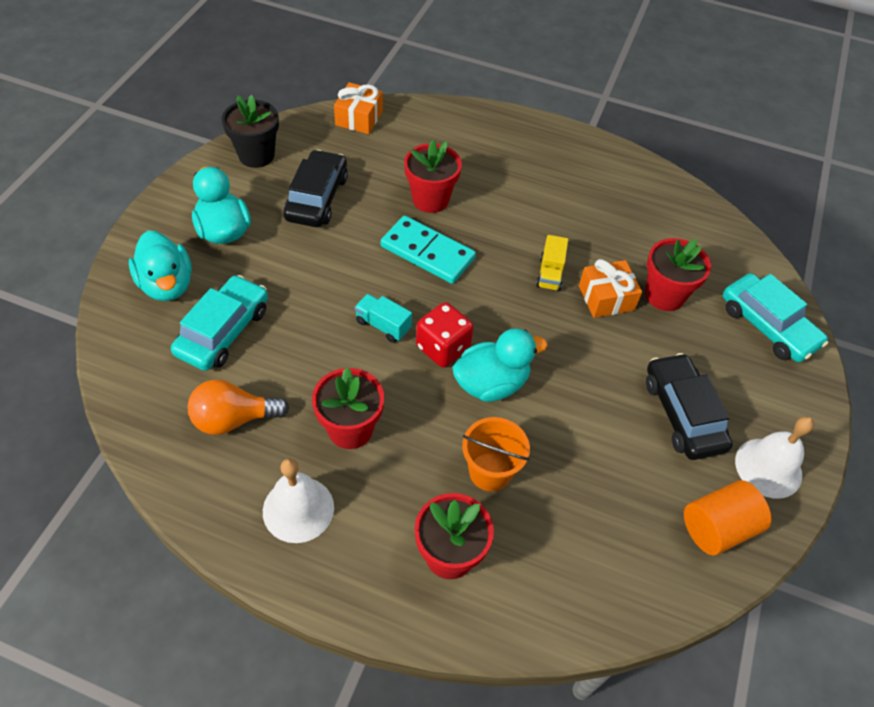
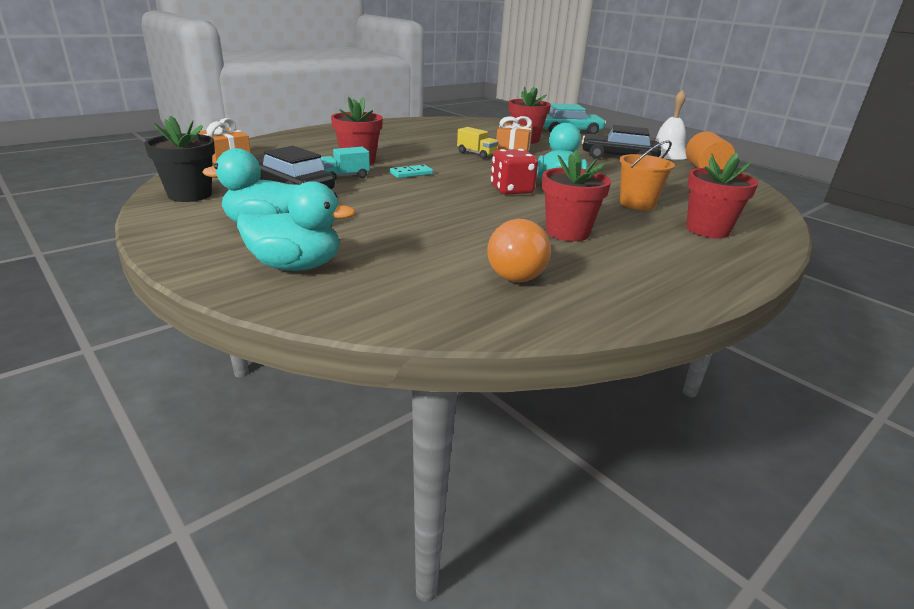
camera: 60 degrees left, 25 degrees down
(223, 331) = (400, 254): turquoise car -> none
(298, 509) = (642, 268): white bell -> none
(383, 325) = (468, 200): turquoise truck -> turquoise truck (344, 177)
(427, 252) = (411, 173): turquoise domino -> turquoise domino, size x0.51

